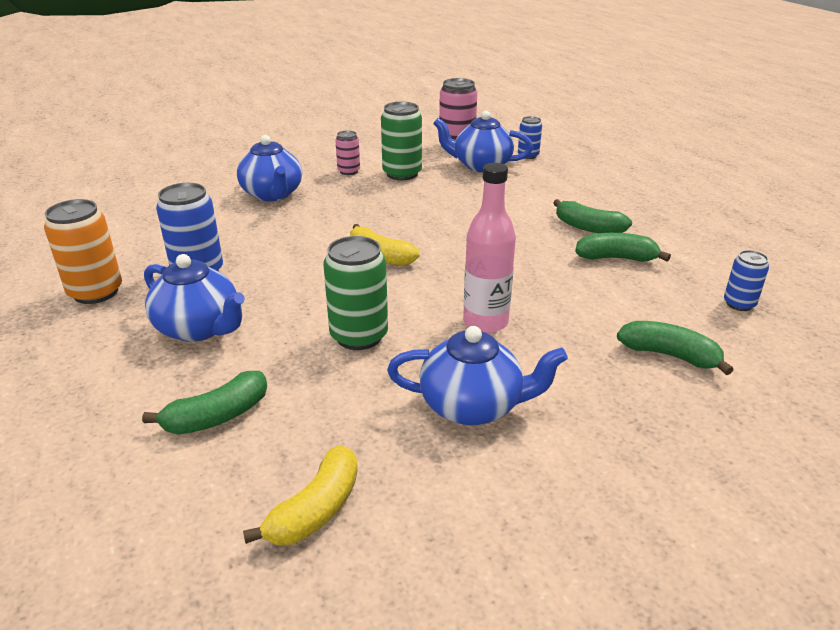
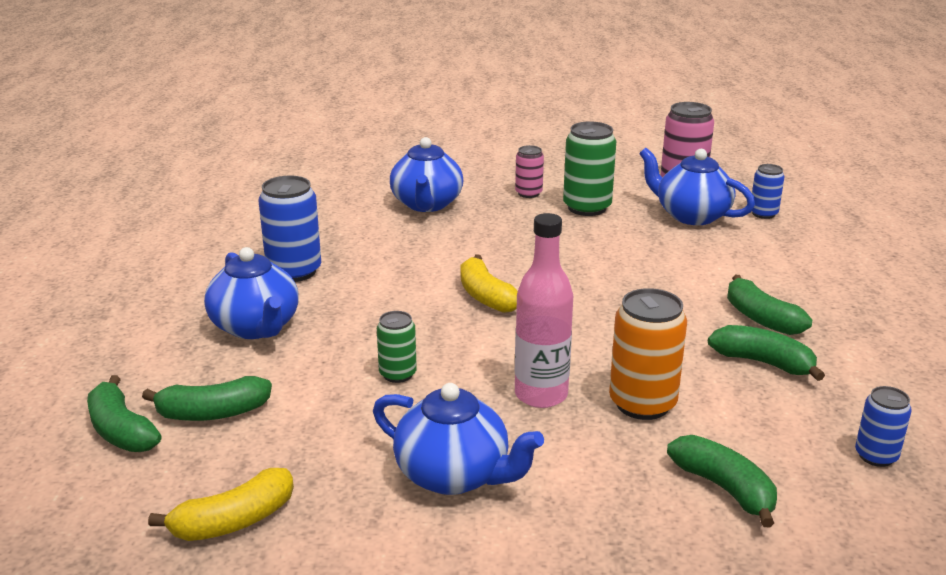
camera: 25 degrees right, 5 degrees down
(96, 292) = (192, 270): orange can -> orange can (642, 404)
(136, 460) = (121, 430): none -> green banana
(359, 336) = (397, 374): green can -> green can, size x0.58

